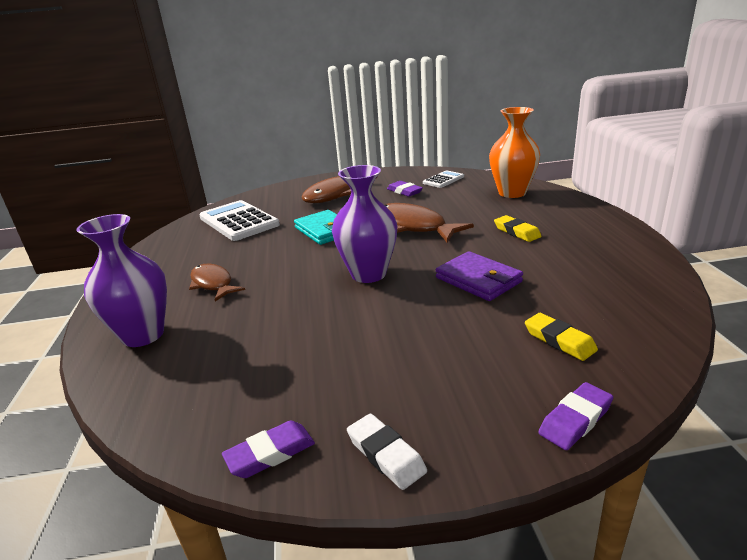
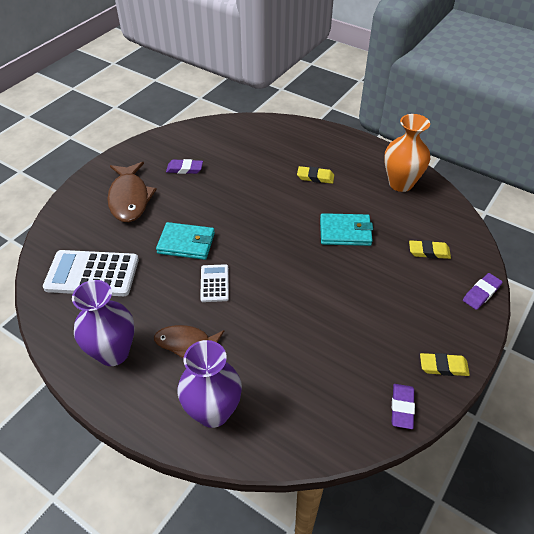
camera: 50 degrees left, 20 degrees up
(368, 274) = (279, 266): purple vase -> purple vase (113, 353)
(386, 455) = (443, 366): white eraser -> yellow eraser
(412, 227) = (245, 205): brown fish -> none
(443, 180) = (196, 141): white calculator -> white calculator (214, 283)
(478, 280) = (345, 232): purple wallet -> turquoise wallet
(512, 193) = (265, 136): orange vase -> orange vase (401, 183)
(575, 420) = (481, 293): purple eraser -> purple eraser turned 45 degrees clockwise

